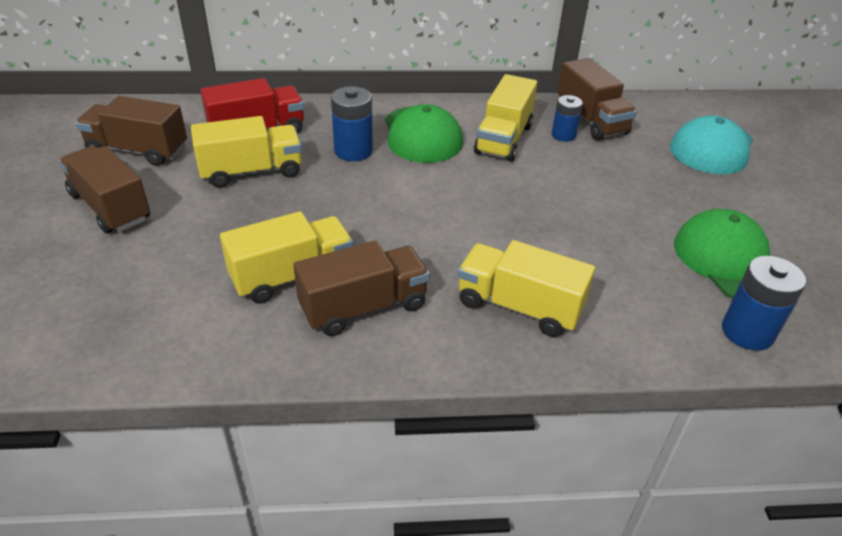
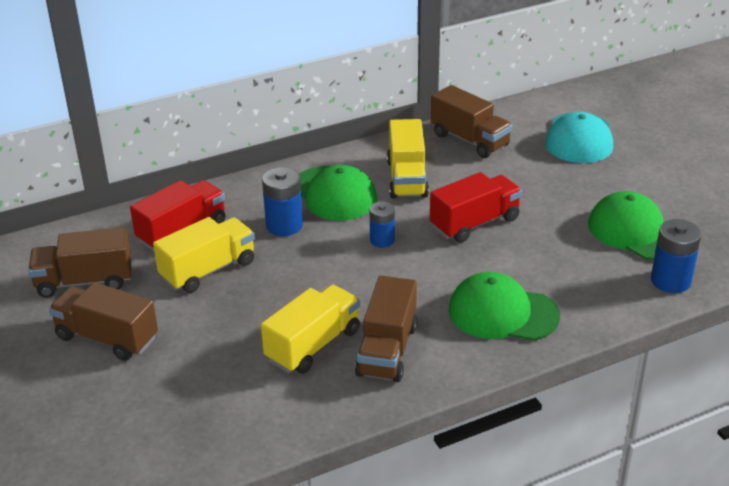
camera: 20 degrees left, 5 degrees down
(364, 307) = (387, 350): brown truck -> brown truck turned 150 degrees clockwise
(519, 306) = (502, 313): yellow truck -> green cap
(547, 201) = (475, 223): none -> red truck
(563, 135) = (455, 161): blue battery -> blue battery (382, 240)

